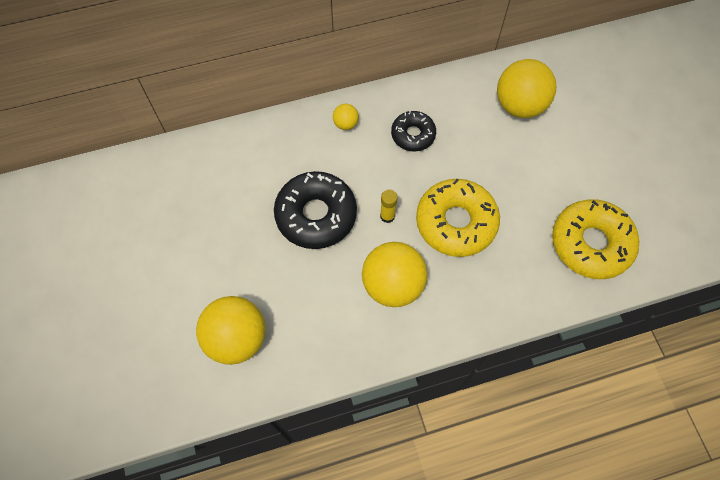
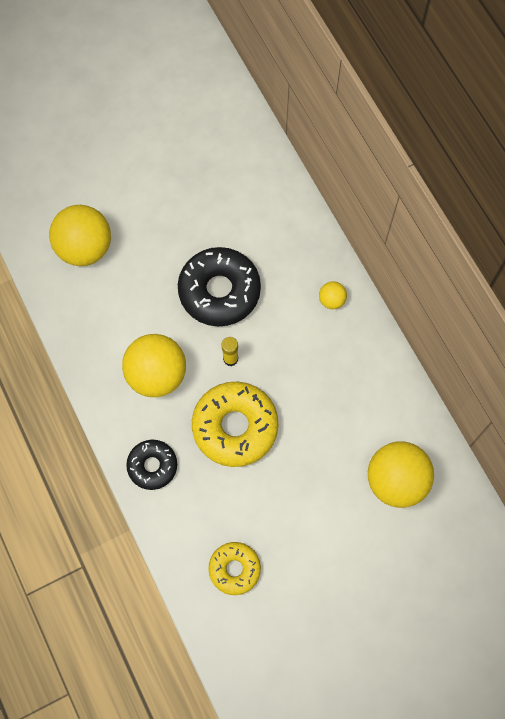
camera: 80 degrees right, 5 degrees up
(413, 135) = (332, 370): black donut -> black donut (152, 466)
(590, 243) = (234, 569): yellow donut -> yellow donut, size x0.58

